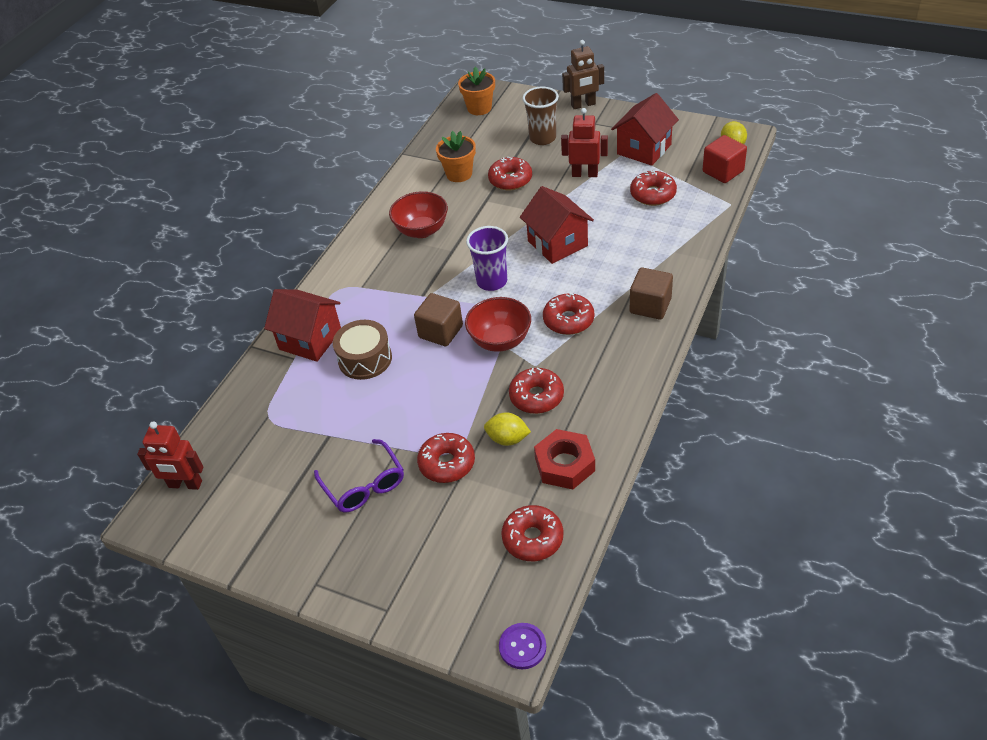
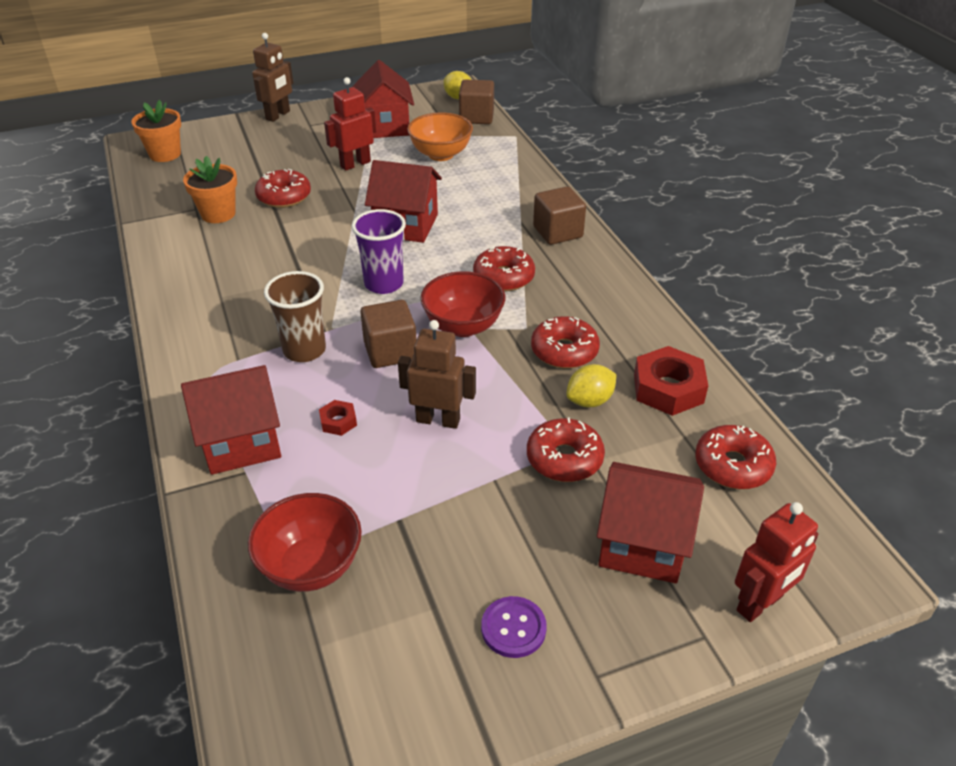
camera: 50 degrees left, 5 degrees down
(185, 484) = (276, 705): red robot -> red robot (760, 604)
(364, 485) = (508, 538): purple glasses -> none
(365, 359) = (338, 421): brown drum -> red nut
(413, 393) = (438, 420): none -> brown robot
(422, 230) = (242, 277): red bowl -> red bowl (311, 566)
(422, 540) = (642, 544): none -> red house
(522, 647) = (860, 561): purple button -> purple button (513, 628)
(542, 138) = (272, 153): brown cup -> brown cup (304, 350)
(653, 194) = (441, 154): red donut -> orange bowl
(723, 171) = (476, 117): red cube -> brown cube

